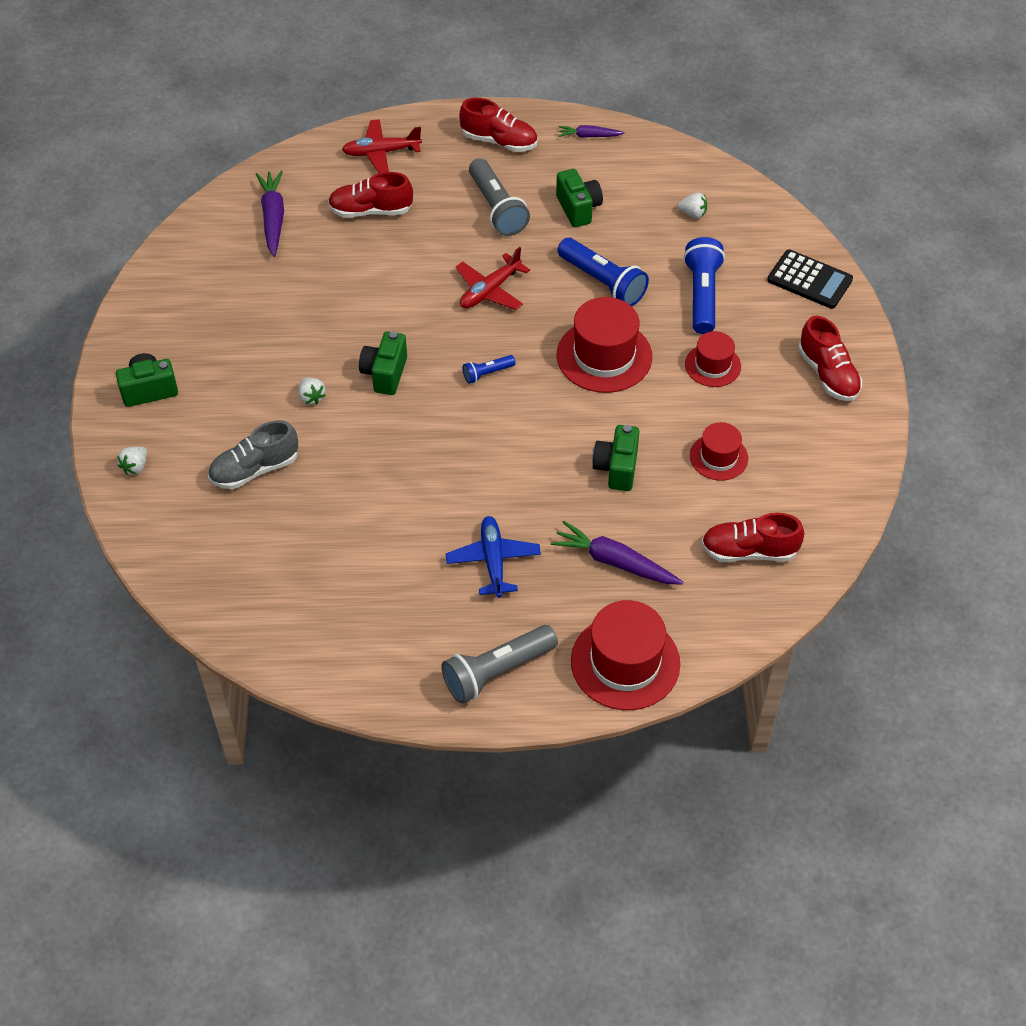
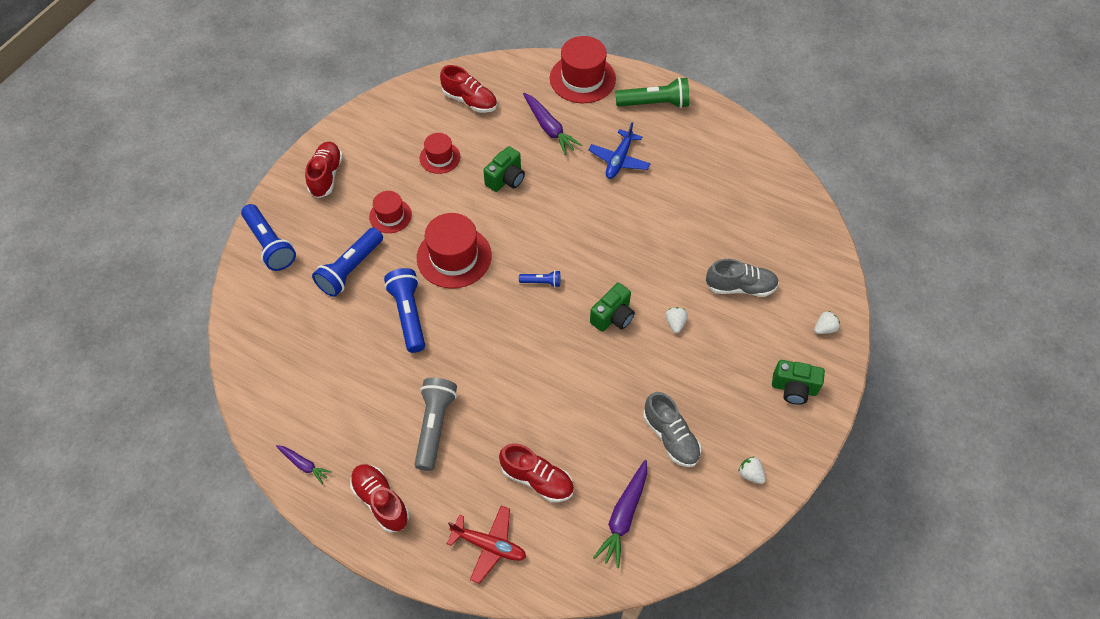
camera: 150 degrees left, 5 degrees up
(261, 294) = (670, 437): none -> grey shoe
(490, 290) = (494, 349): red plane -> none
(497, 671) = (654, 103): grey flashlight -> green flashlight
(578, 208) = (373, 391): green camera -> none
(693, 214) = (294, 341): white strawberry -> white strawberry (750, 474)
(809, 280) = (270, 245): black calculator -> blue flashlight

